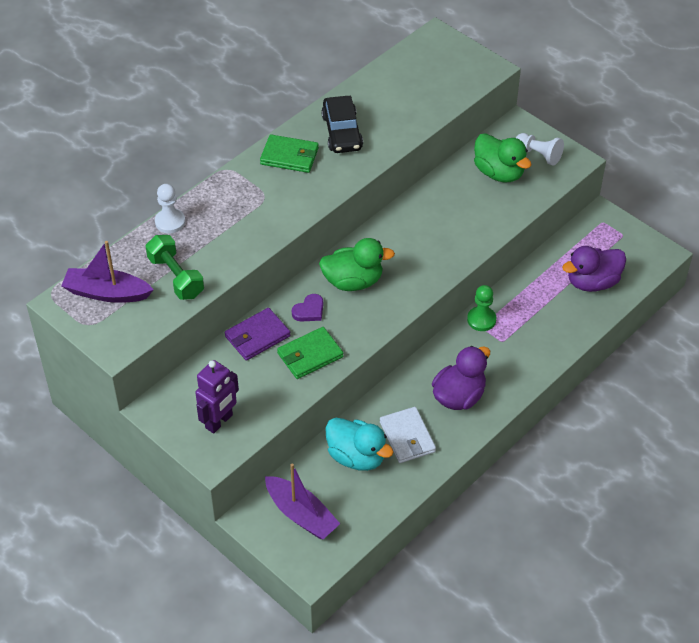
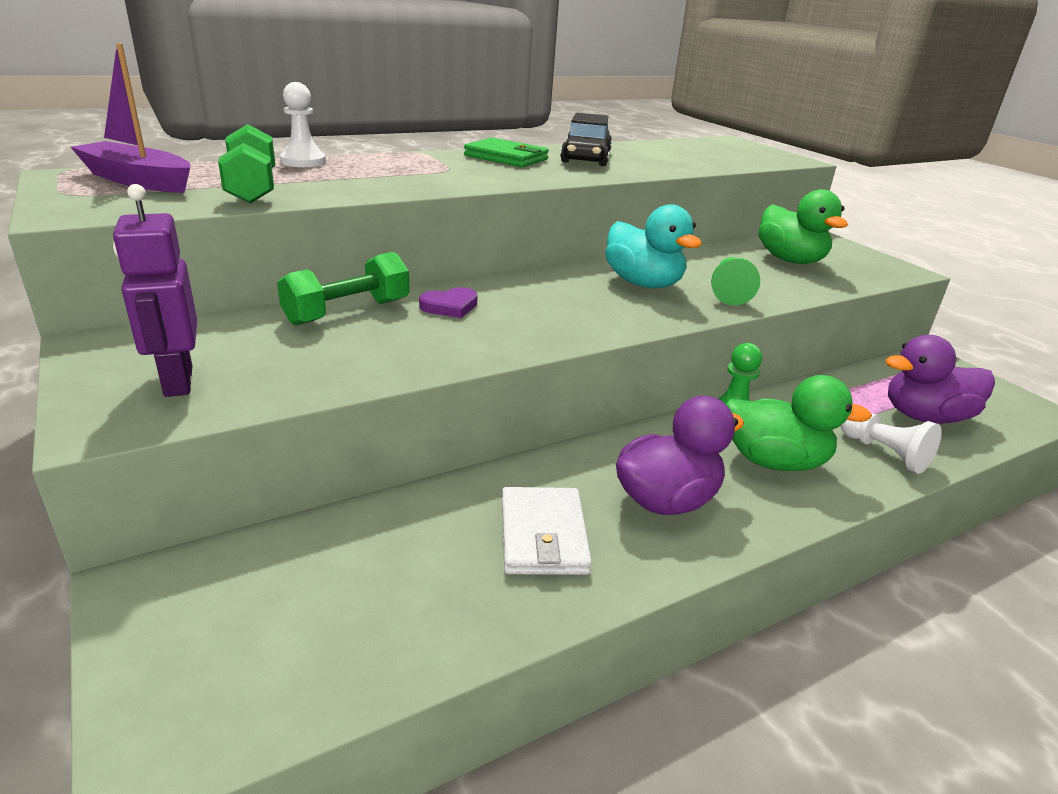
camera: 15 degrees right, 20 degrees down
(219, 421) = (177, 381): purple robot -> purple robot turned 105 degrees clockwise
(257, 336) = (348, 312): purple wallet -> green dumbbell
(301, 514) = (243, 612): purple boat -> none
(310, 355) = (412, 346): green wallet -> none
(353, 281) = (537, 296): green duck -> green duck (774, 461)
(356, 457) = (428, 540): turquoise duck -> turquoise duck (643, 283)
(465, 235) = (729, 293): none -> green pawn
(539, 154) = (849, 258): white pawn -> white pawn (884, 453)

